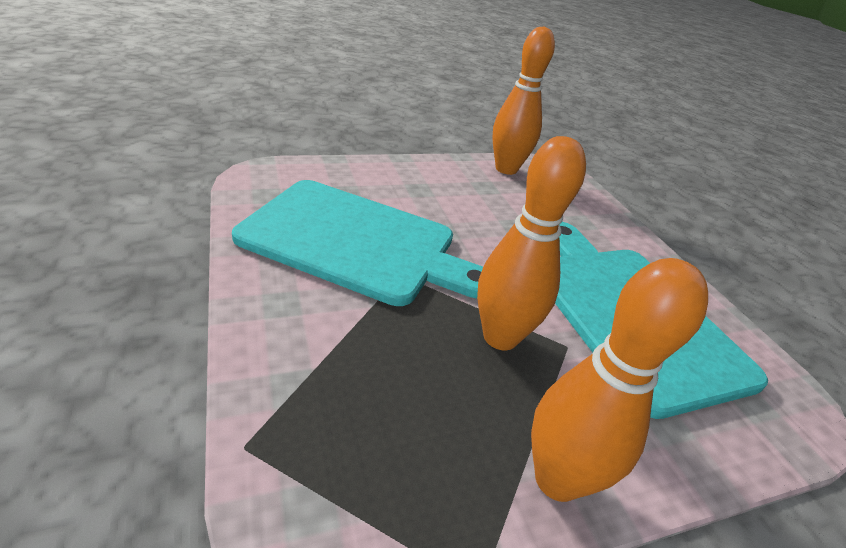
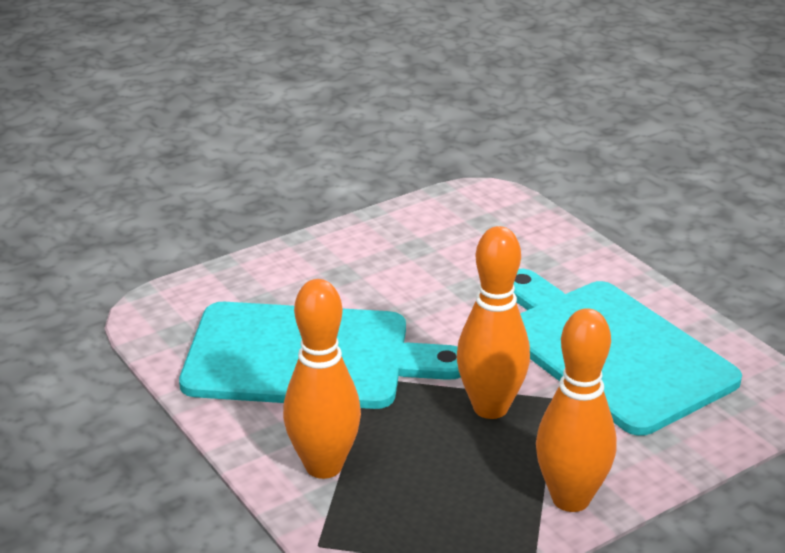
camera: 10 degrees left, 5 degrees down
(506, 169) = (431, 214): orange bowling pin -> orange bowling pin (323, 466)

